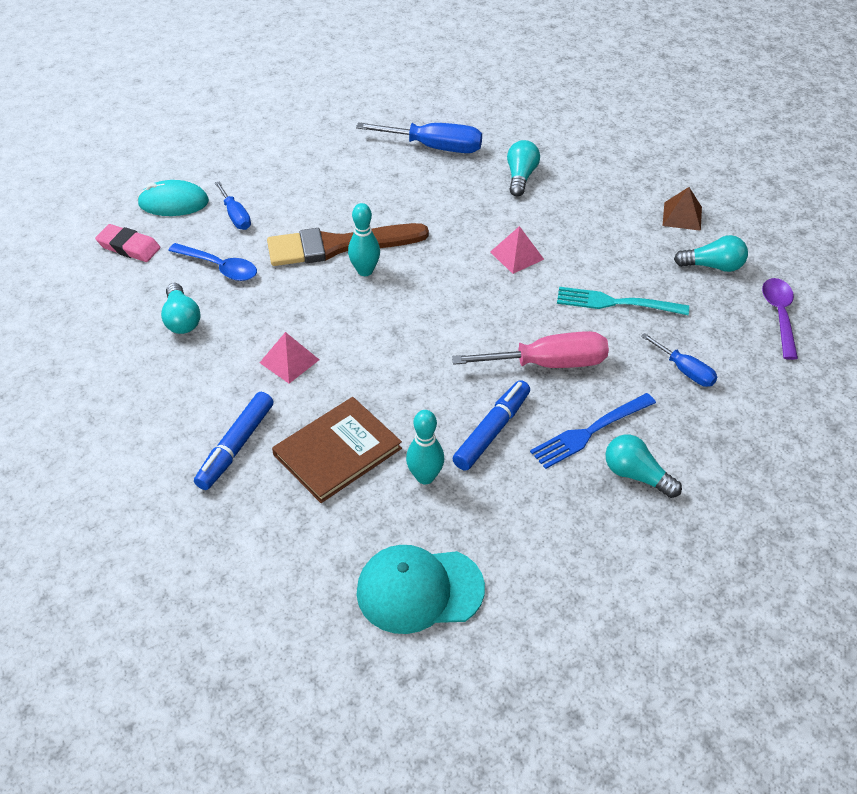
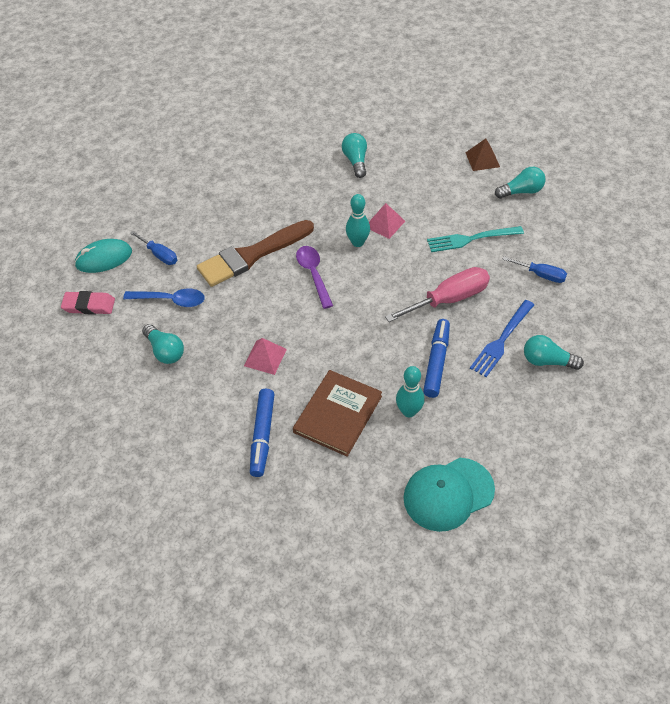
camera: 20 degrees left, 5 degrees up
(365, 271) = (282, 269): turquoise bowling pin -> turquoise bowling pin (357, 242)
(435, 147) = (281, 155): blue screwdriver -> none
(779, 315) = (581, 215): purple spoon -> purple spoon (313, 274)

